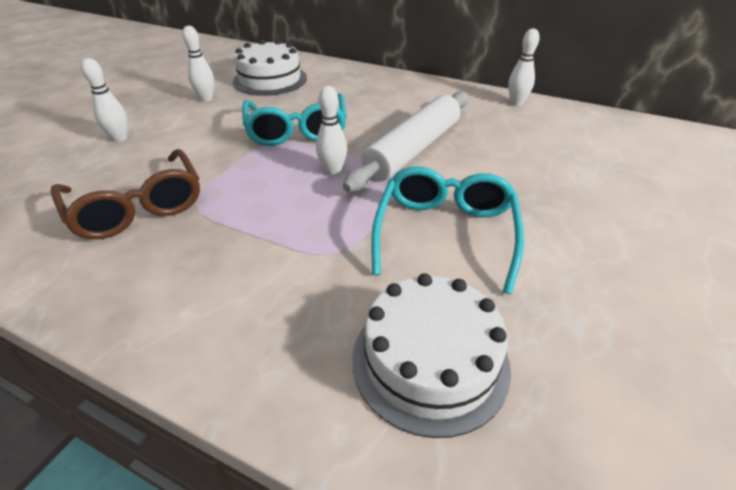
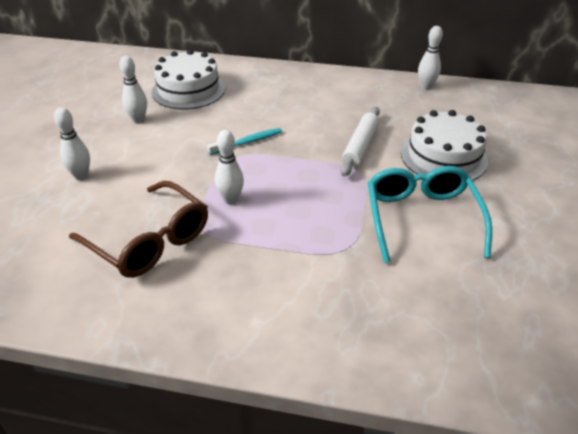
camera: 15 degrees left, 0 degrees up
(297, 130) = (247, 142): turquoise glasses -> turquoise toothbrush
(333, 172) = (303, 179): white bowling pin -> white bowling pin (231, 200)
(413, 149) = (360, 146): white rolling pin -> white rolling pin, size x0.63
(430, 361) = (455, 317): white cake -> white cake (443, 157)

